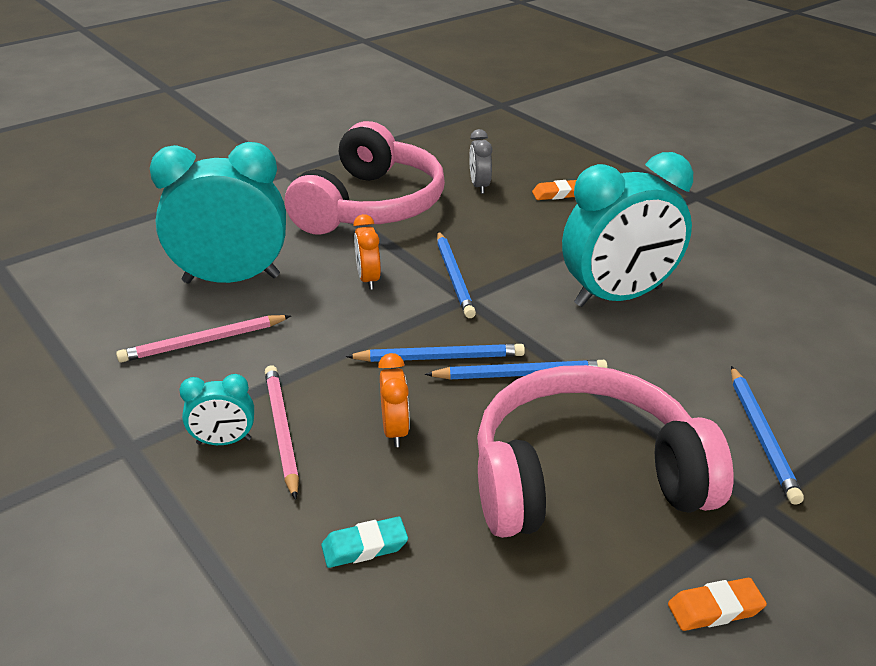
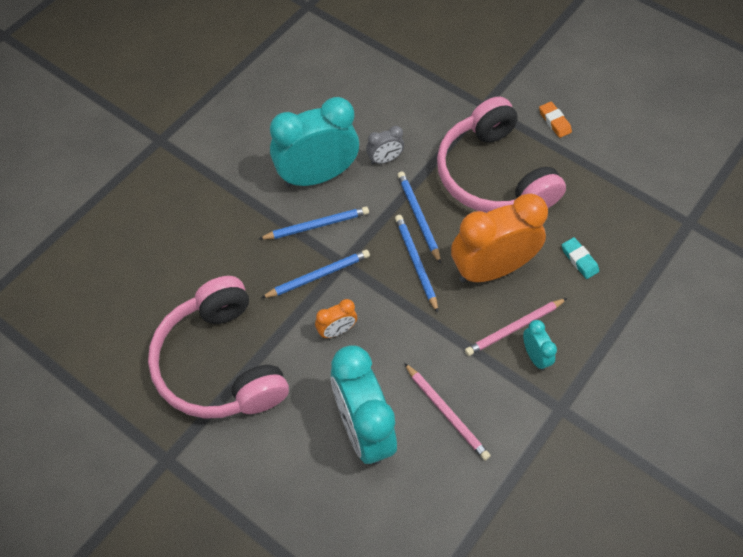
camera: 105 degrees left, 25 degrees up
(370, 206) = (220, 364): pink headphones -> pink headphones turned 120 degrees counterclockwise
(395, 430) = (491, 269): orange clock -> orange clock, size x2.24
(479, 186) = (168, 288): grey clock -> grey clock (385, 159)
(558, 194) = (173, 229): orange eraser -> none
(618, 297) = (317, 176): turquoise clock -> turquoise clock turned 75 degrees counterclockwise
(761, 436) = (433, 105): blue pencil -> blue pencil (316, 225)

